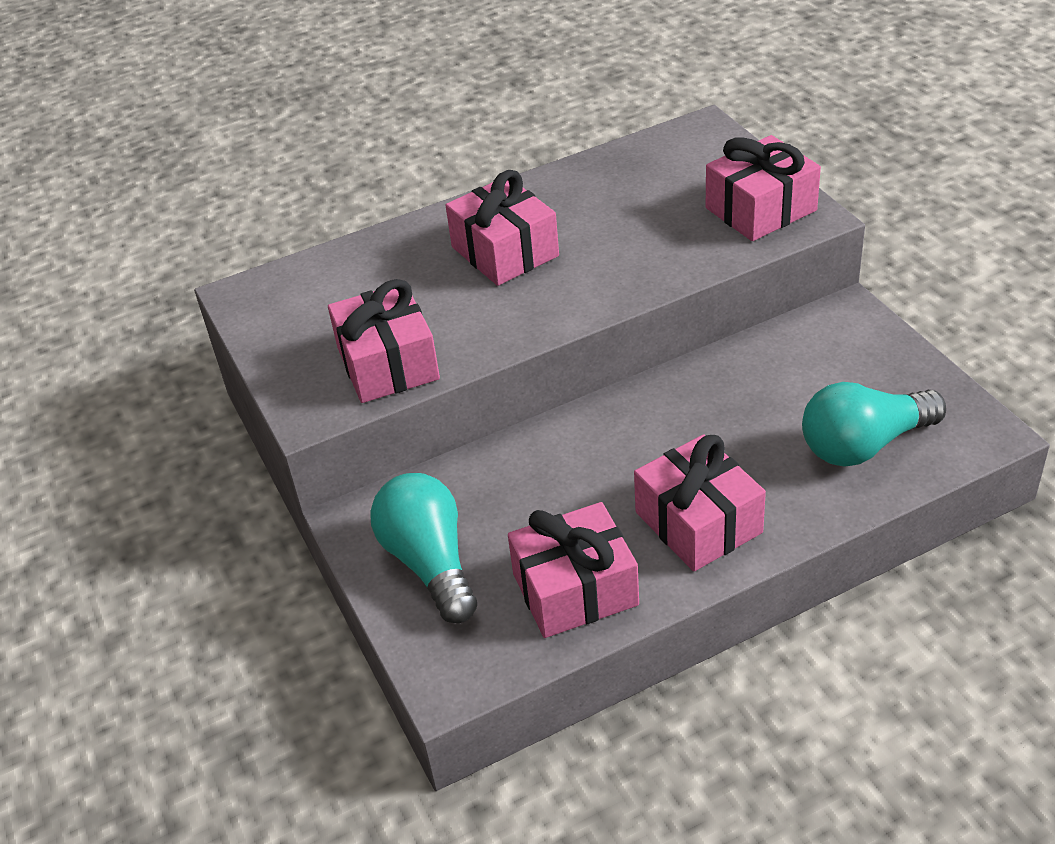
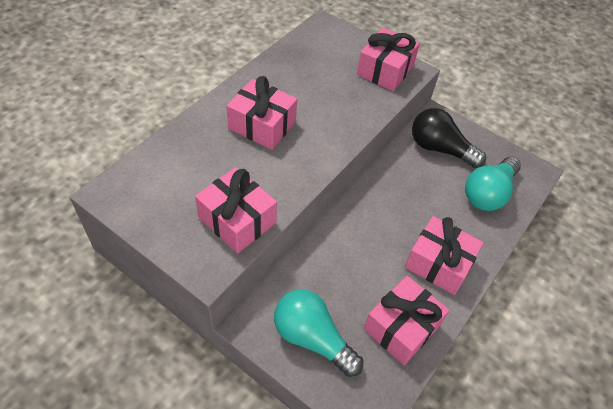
camera: 35 degrees left, 10 degrees up
(820, 360) = (440, 149): none -> black light bulb

